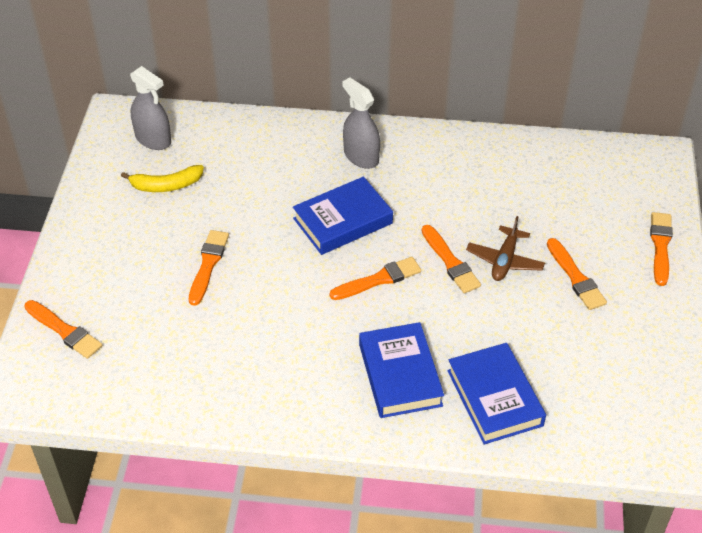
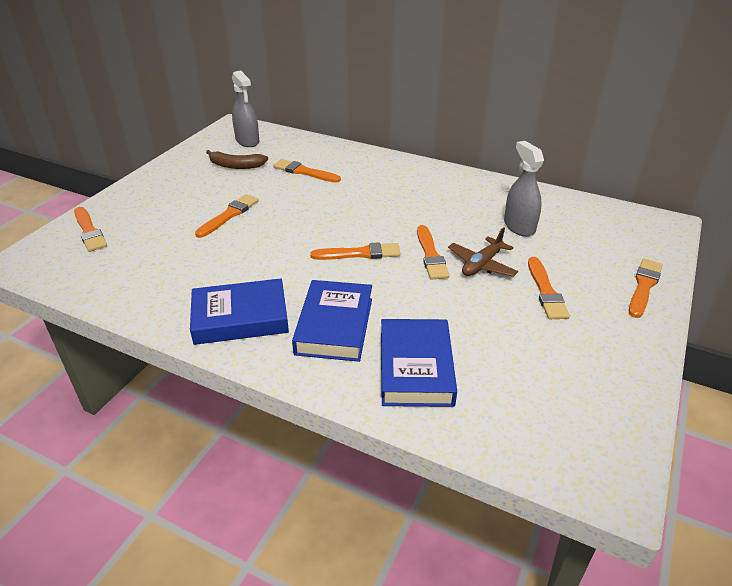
camera: 20 degrees right, 10 degrees down
(166, 185) = (236, 166): yellow banana -> brown banana
(254, 175) = (304, 172): none -> orange brush
(343, 221) = (354, 211): blue book -> blue book (240, 318)
(361, 156) = (395, 176): grey spray bottle -> grey spray bottle (519, 226)

